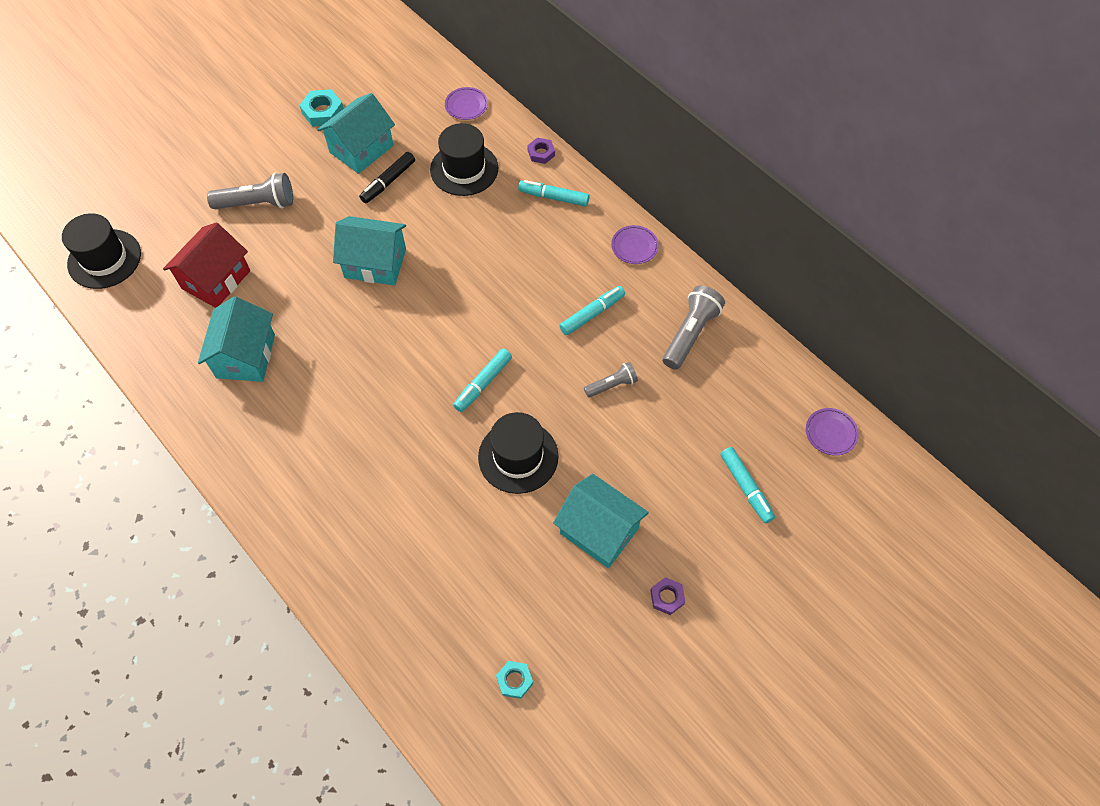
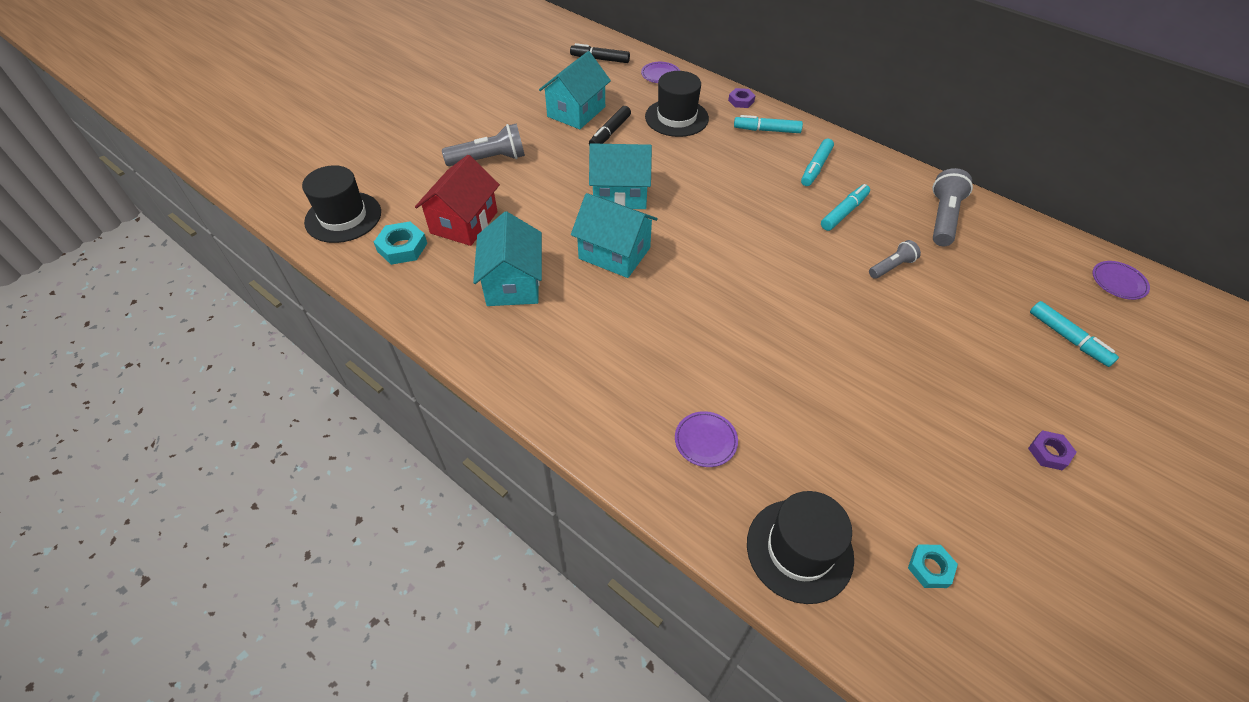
camera: 10 degrees left, 10 degrees down
(323, 112) = (531, 89): turquoise nut -> turquoise nut (402, 247)
(407, 75) = (600, 59): none -> black marker
(483, 383) = (765, 280): turquoise marker -> turquoise marker (815, 167)
(518, 456) = (829, 339): black hat -> black hat (799, 550)
(599, 531) = (945, 397): turquoise house -> turquoise house (614, 253)
(634, 246) = (857, 158): purple plate -> purple plate (705, 441)

